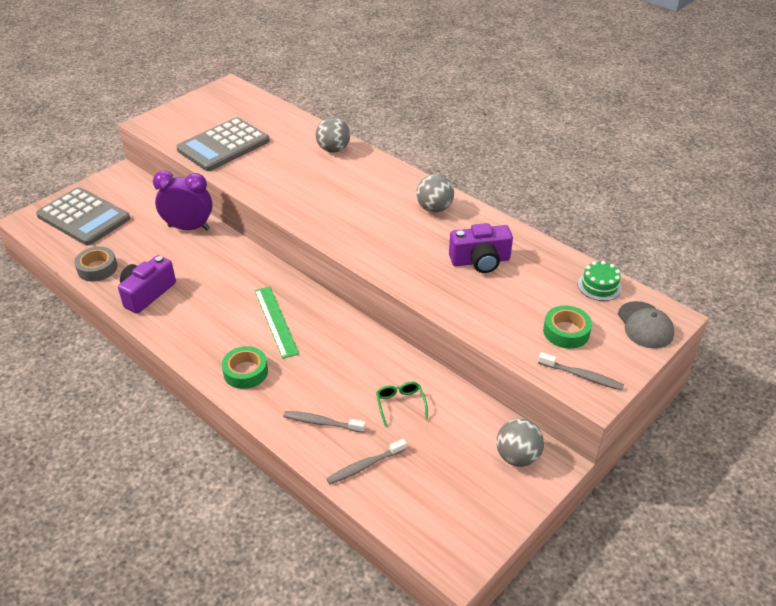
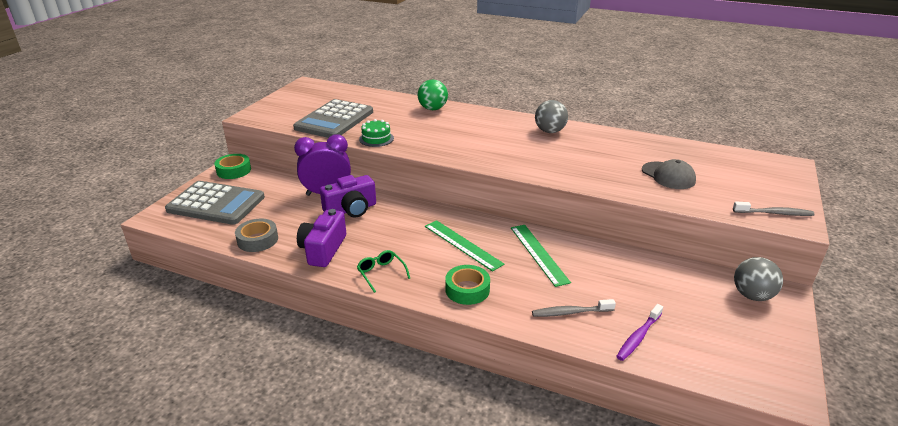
camera: 20 degrees left, 10 degrees down
(333, 149) = (433, 109): grey ball -> green ball
(341, 351) = (538, 254): none -> green ruler
(364, 466) = (638, 337): grey toothbrush -> purple toothbrush
(400, 404) = (624, 281): green glasses -> green glasses (381, 273)
(480, 261) = (619, 157): purple camera -> purple camera (351, 209)
(566, 332) = (730, 188): green tape -> green tape (234, 170)
(599, 286) = (721, 155): green cake -> green cake (376, 139)
(645, 325) = (779, 172): grey cap -> grey cap (668, 176)

